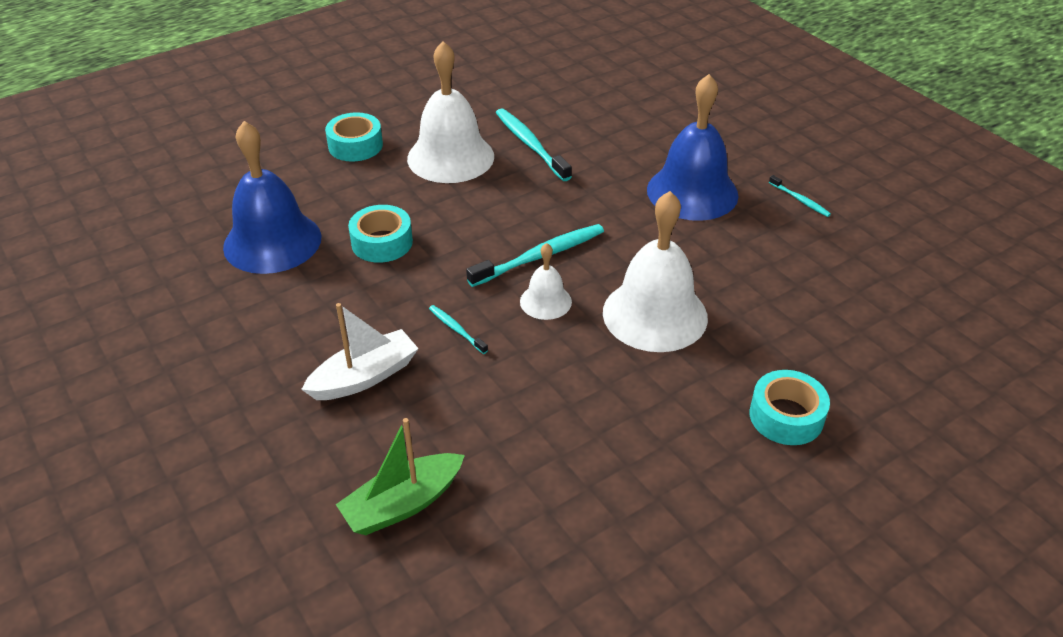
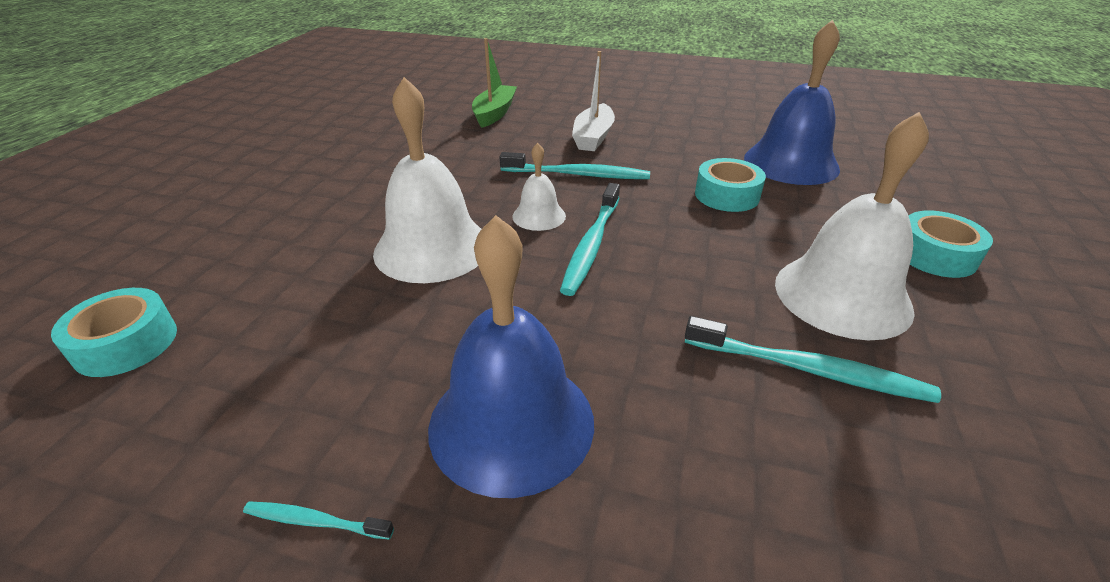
camera: 140 degrees right, 5 degrees down
(456, 329) = (578, 175): turquoise toothbrush -> turquoise toothbrush, size x1.96
(786, 416) = (264, 227): turquoise tape -> turquoise tape (126, 343)

